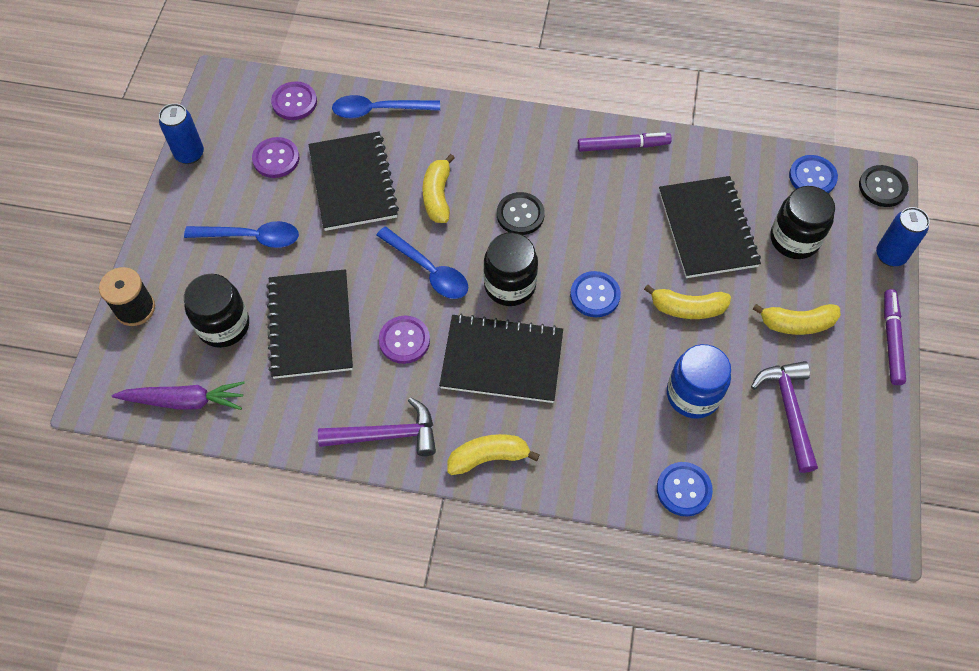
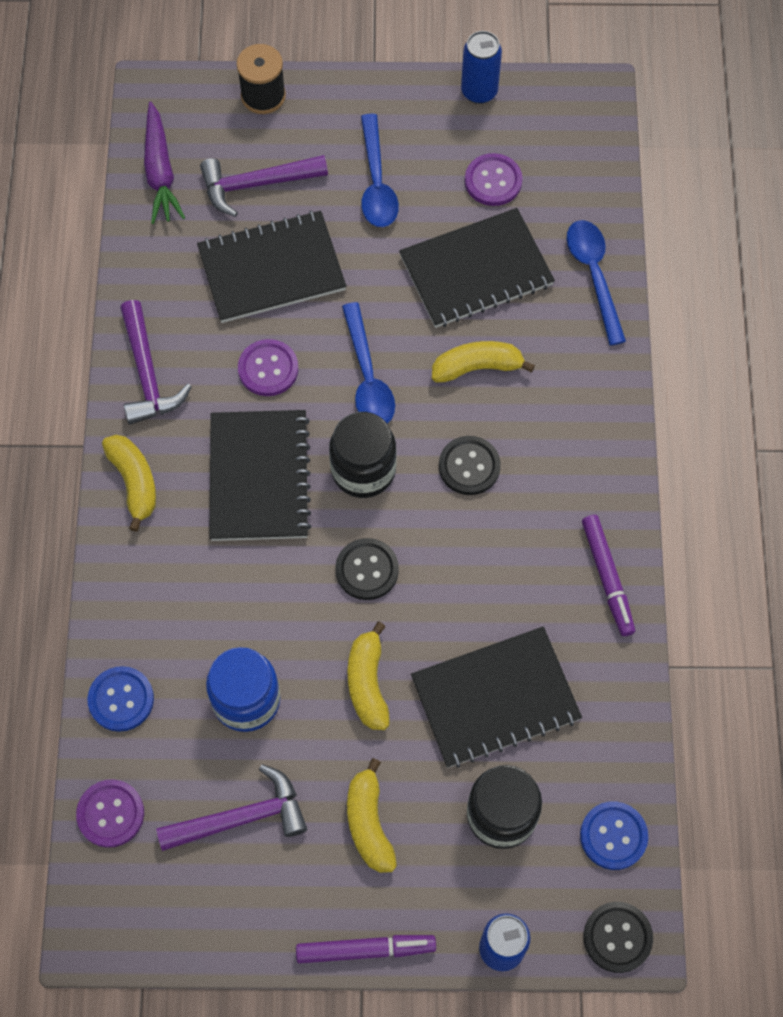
camera: 80 degrees right, 5 degrees up
(223, 325) = (257, 184): black jar -> purple hammer
(294, 102) = (583, 180): purple button -> purple button (110, 814)
(428, 270) = (367, 376): blue spoon -> blue spoon turned 45 degrees counterclockwise
(595, 295) = (367, 570): blue button -> black button

